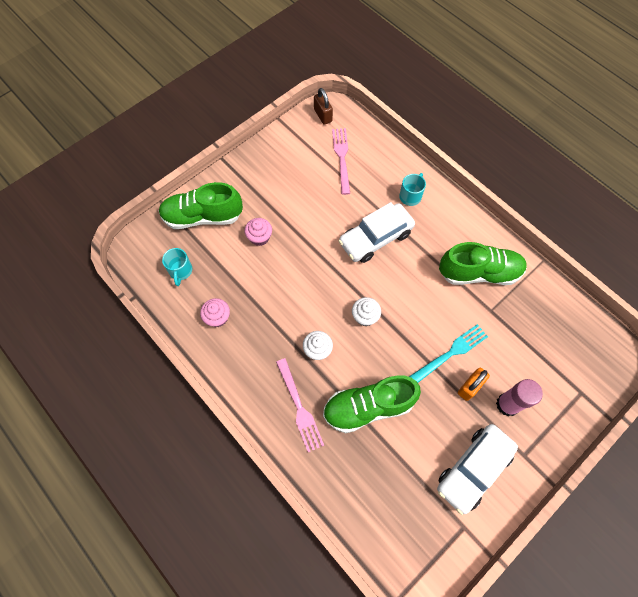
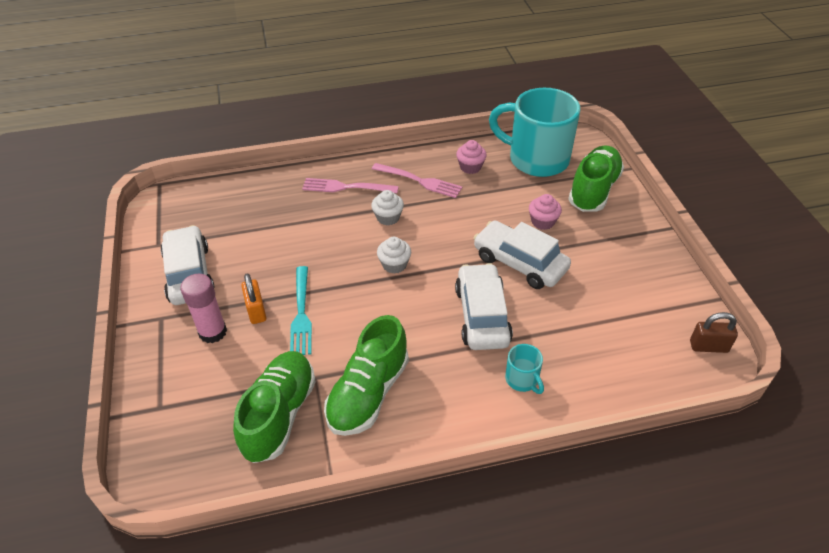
camera: 120 degrees right, 20 degrees down
(180, 271) = (536, 159): turquoise mug -> turquoise mug, size x2.38
(312, 235) = (519, 263): none -> white car
(342, 158) = (622, 335): pink fork -> pink fork (419, 181)
(368, 407) = (307, 229): green shoe -> green shoe (279, 414)

